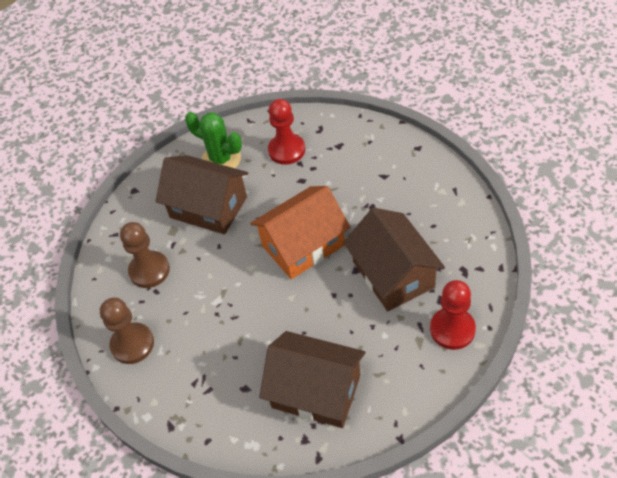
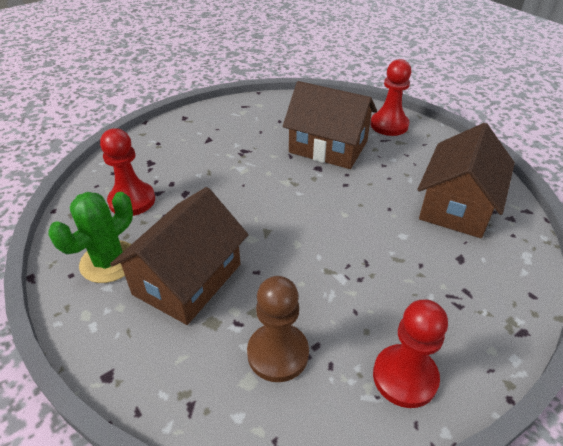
camera: 90 degrees left, 10 degrees down
(132, 344) = (405, 377): brown pawn -> red pawn
(303, 245) = (278, 199): orange house -> none
(393, 274) = (328, 147): brown house -> brown house turned 45 degrees clockwise

